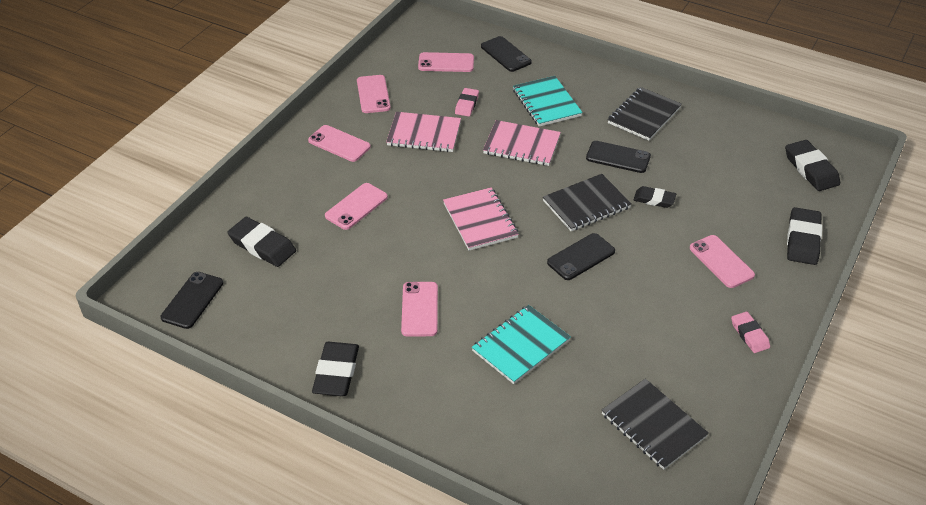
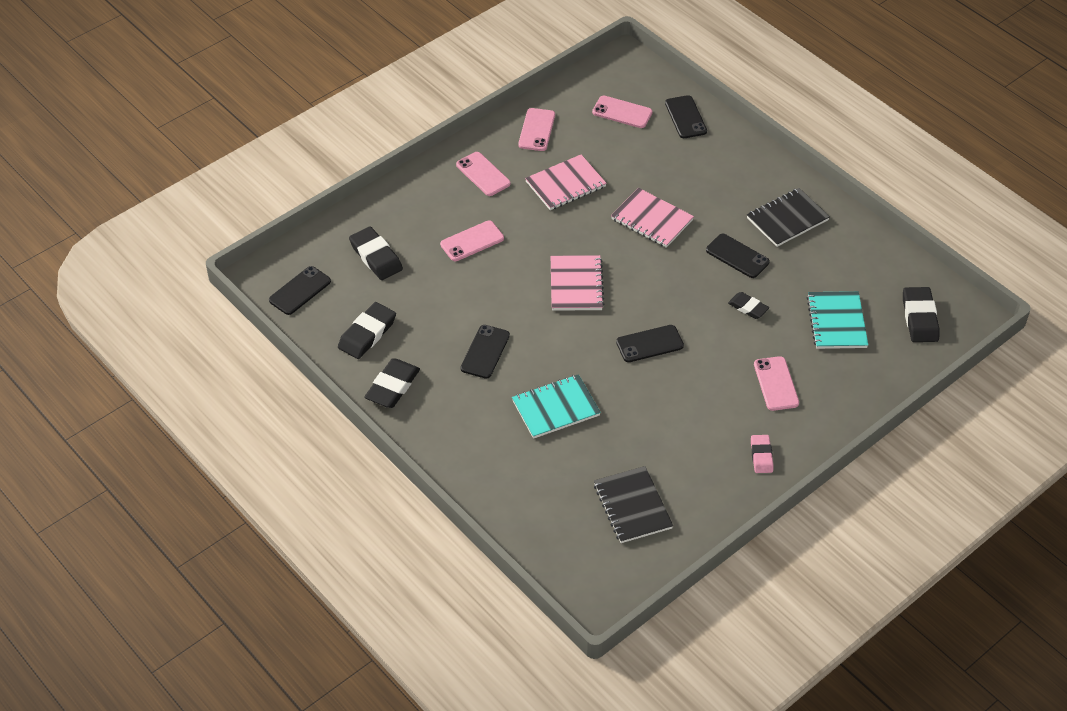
camera: 20 degrees right, 5 degrees up
(419, 309) = (485, 352): pink phone -> black phone
(424, 134) = (565, 184): pink notebook -> pink notebook turned 60 degrees counterclockwise
(467, 104) = (620, 163): pink eraser -> none
(546, 103) = (698, 181): turquoise notebook -> turquoise notebook (837, 322)
(586, 204) = (681, 295): black notebook -> none
(803, 240) = (866, 385): black eraser -> black eraser (367, 334)

